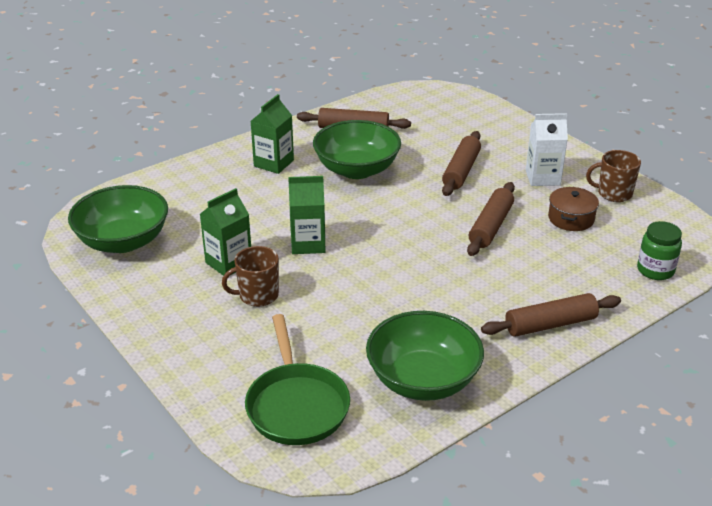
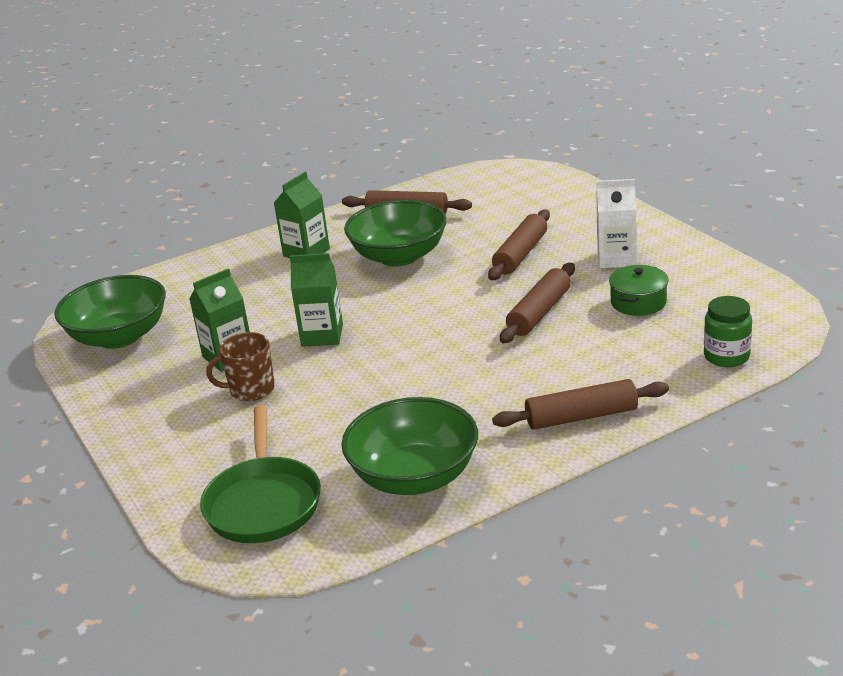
camera: 10 degrees right, 5 degrees down
(571, 218) = (638, 302): brown pot -> green pot
(613, 193) = (698, 274): brown mug -> none

